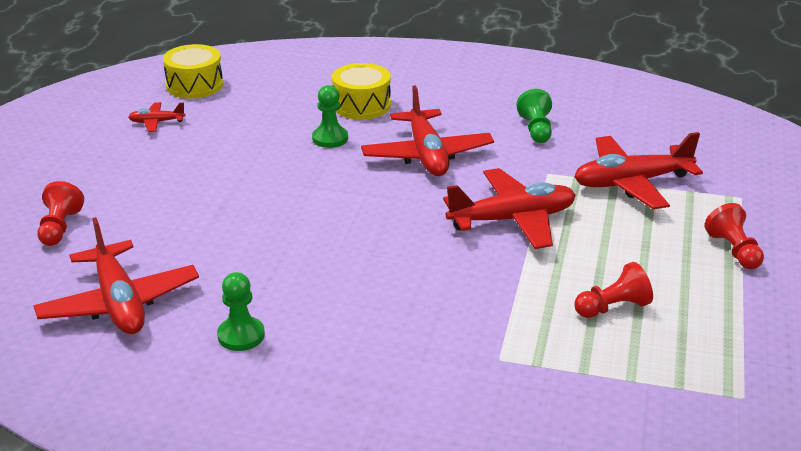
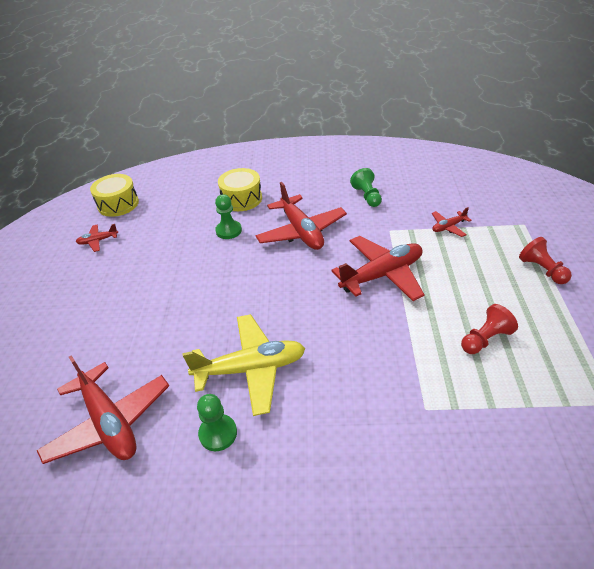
camera: 10 degrees left, 10 degrees up
(60, 228) = (44, 355): red pawn -> none
(303, 284) = (251, 369): none -> yellow plane
(631, 183) = (448, 227): red plane -> red plane, size x0.47

